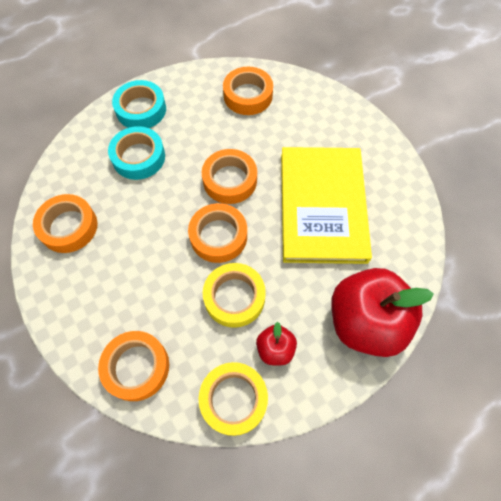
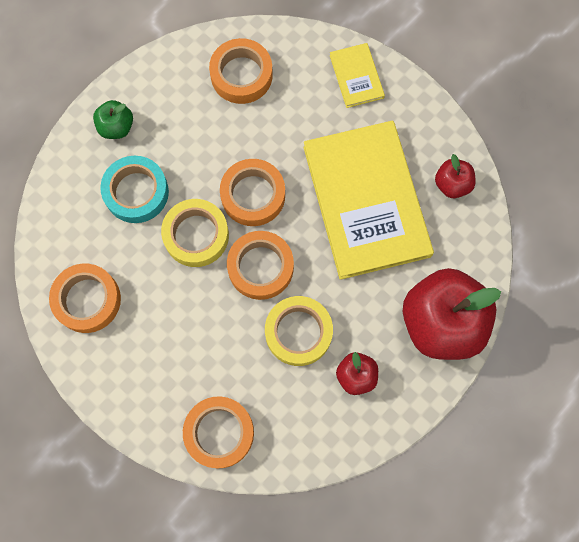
camera: 15 degrees left, 10 degrees up
(141, 109) = (116, 127): turquoise tape -> green apple
(233, 399) = (328, 437): yellow tape -> yellow tape (196, 235)
(337, 115) = (356, 76): none -> yellow book
(399, 210) = (452, 184): none -> red apple

